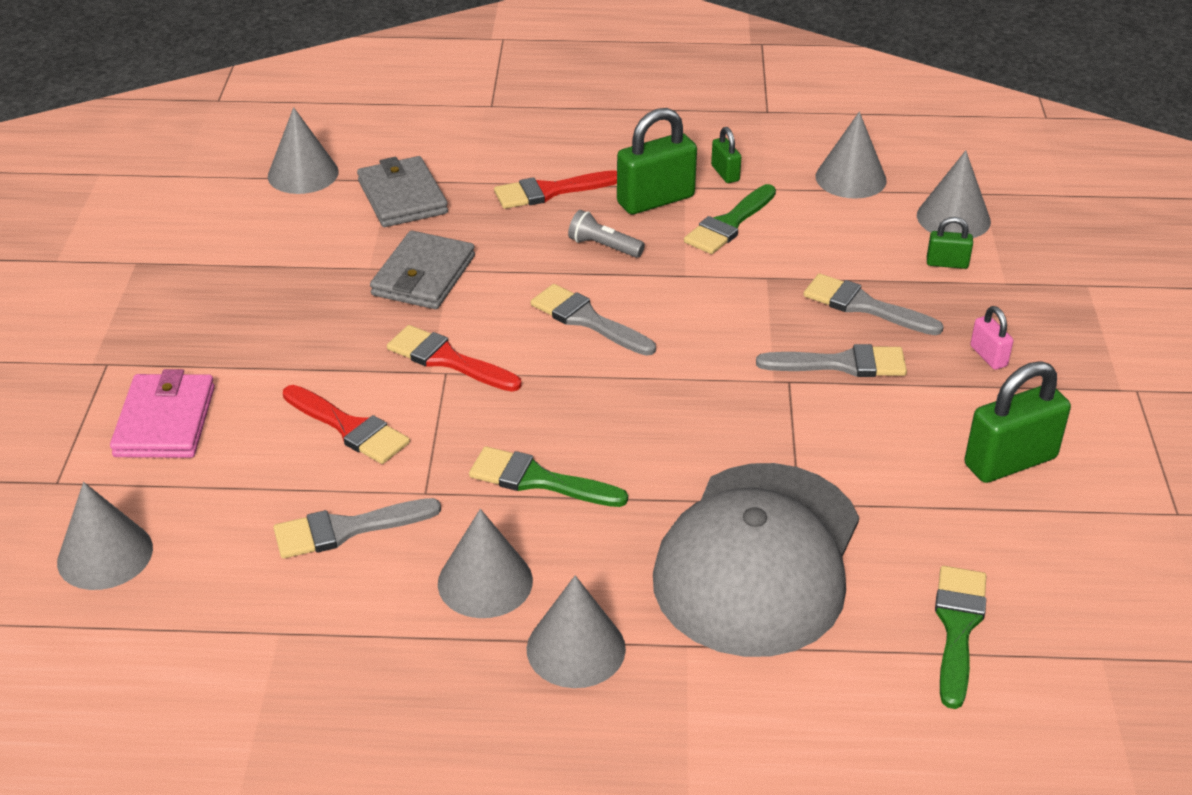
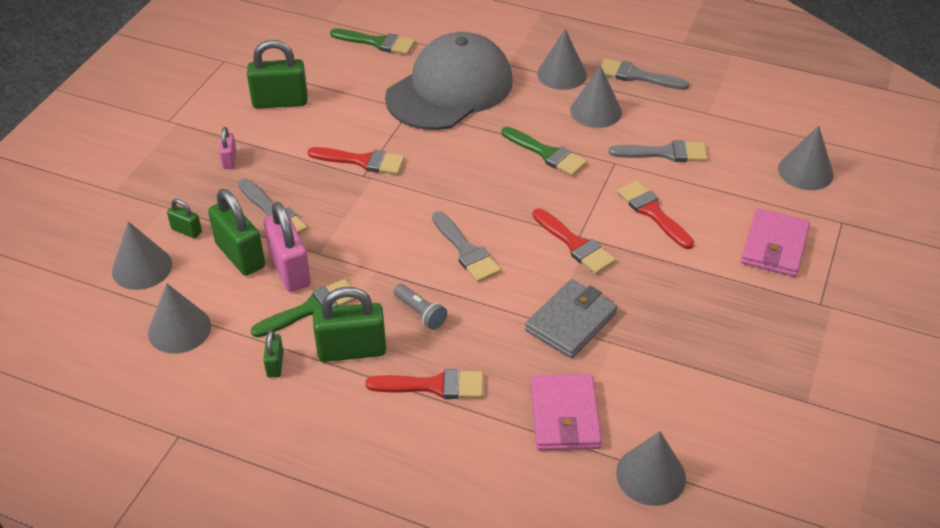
camera: 160 degrees left, 5 degrees up
(402, 197) = (564, 416): grey wallet -> pink wallet
(786, 253) = (290, 270): none -> pink padlock
(805, 400) = (362, 161): none -> red brush
(842, 364) = (322, 177): grey brush -> grey brush (636, 76)
(857, 253) = (240, 255): none -> green padlock
(957, 627) = (377, 43): green brush -> green brush turned 105 degrees counterclockwise

